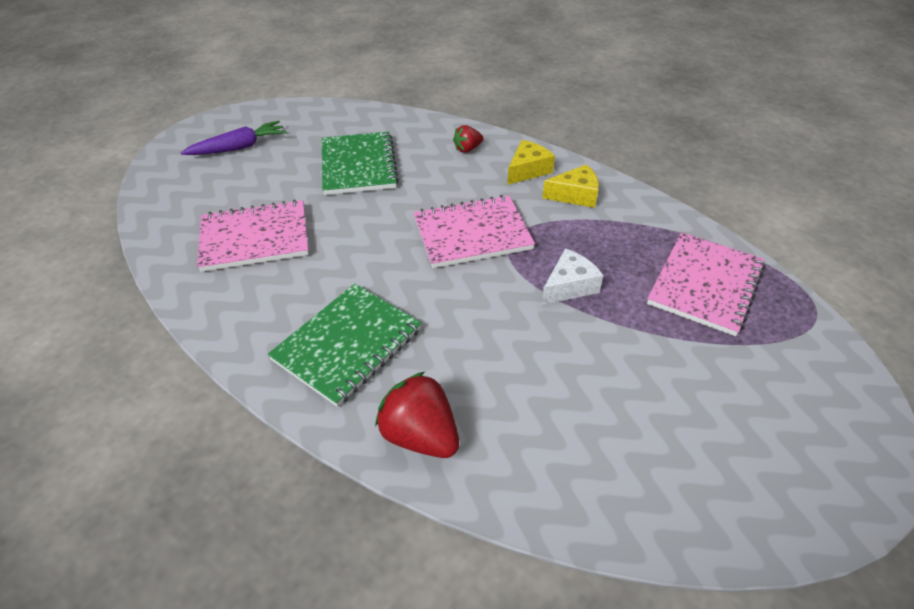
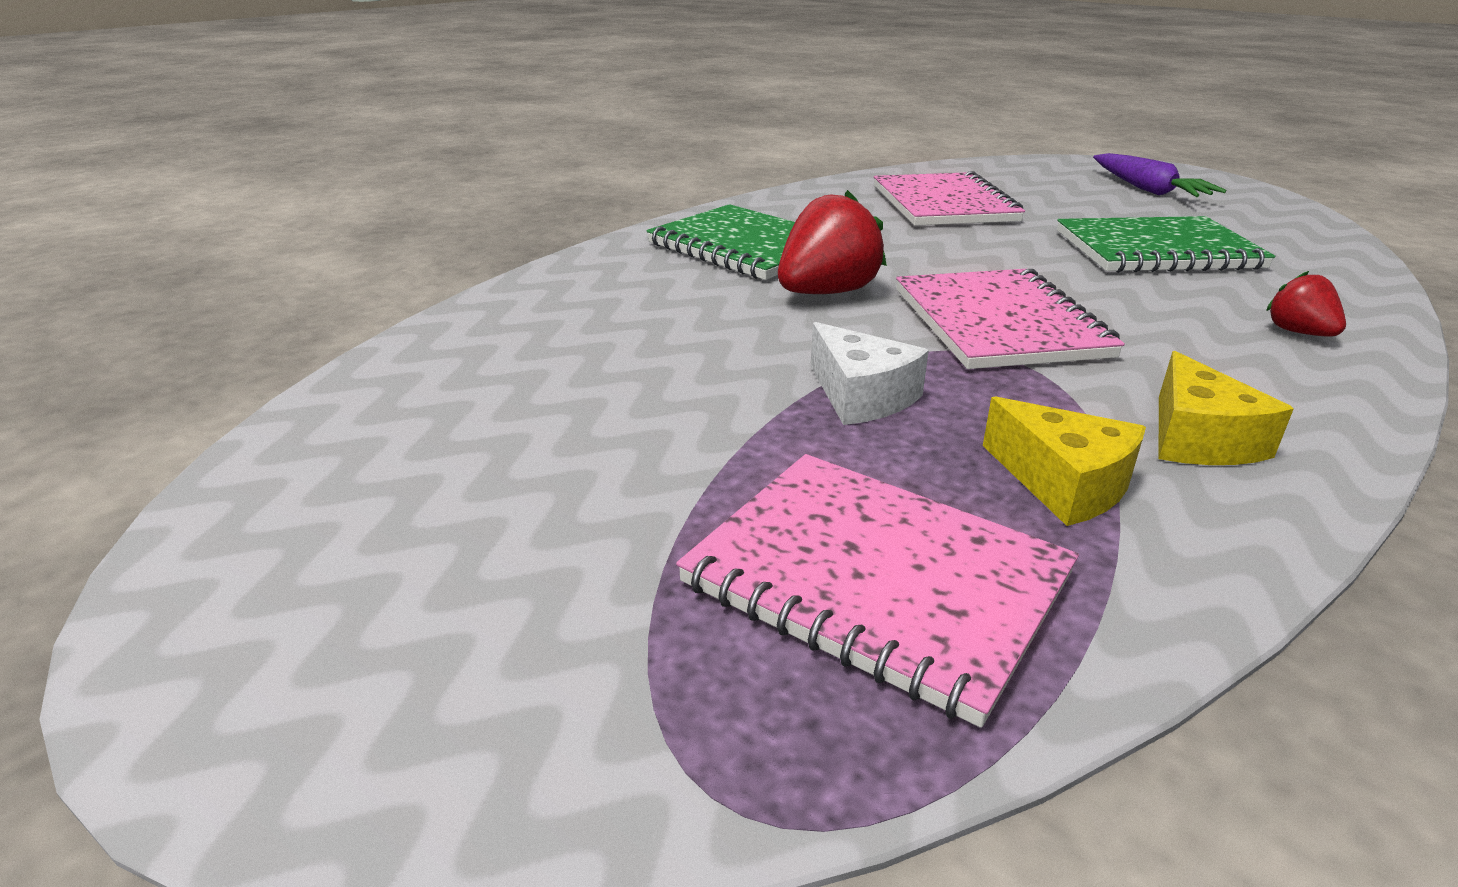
camera: 95 degrees right, 15 degrees down
(420, 435) = (587, 278): red strawberry -> red strawberry (826, 293)
(528, 170) = (1266, 390): yellow cheese -> yellow cheese (1063, 483)

